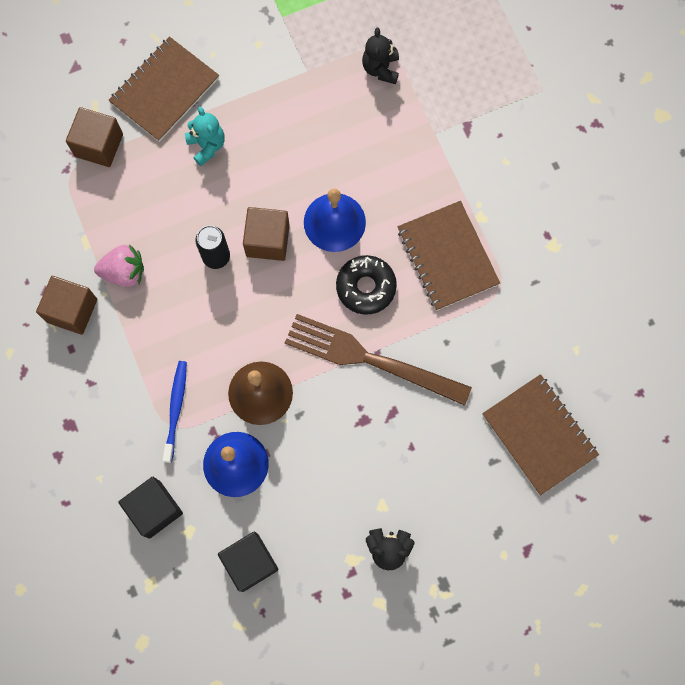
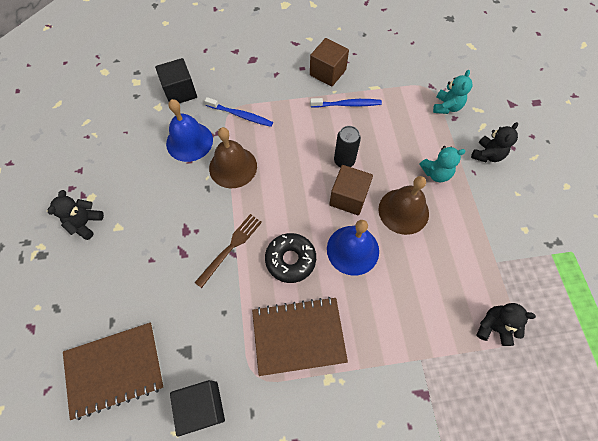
camera: 105 degrees right, 10 degrees down
(99, 145) = (446, 107): brown cube -> turquoise teddy bear
(124, 272) = (347, 104): pink strawberry -> blue toothbrush
(165, 91) = (487, 155): brown notebook -> black teddy bear
(250, 562) = (121, 136): black cube -> black cube (202, 406)
(269, 175) = (403, 211): none -> brown bell
(370, 359) = (231, 247): brown fork -> brown fork, size x0.57

